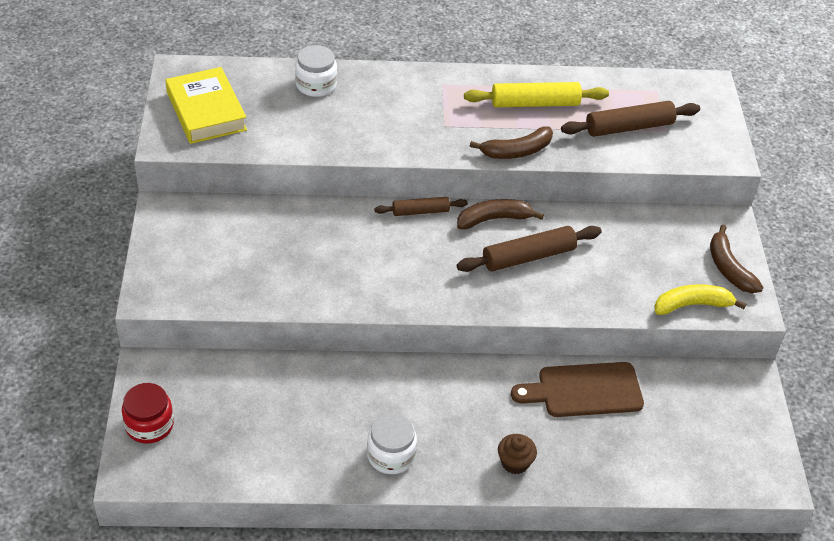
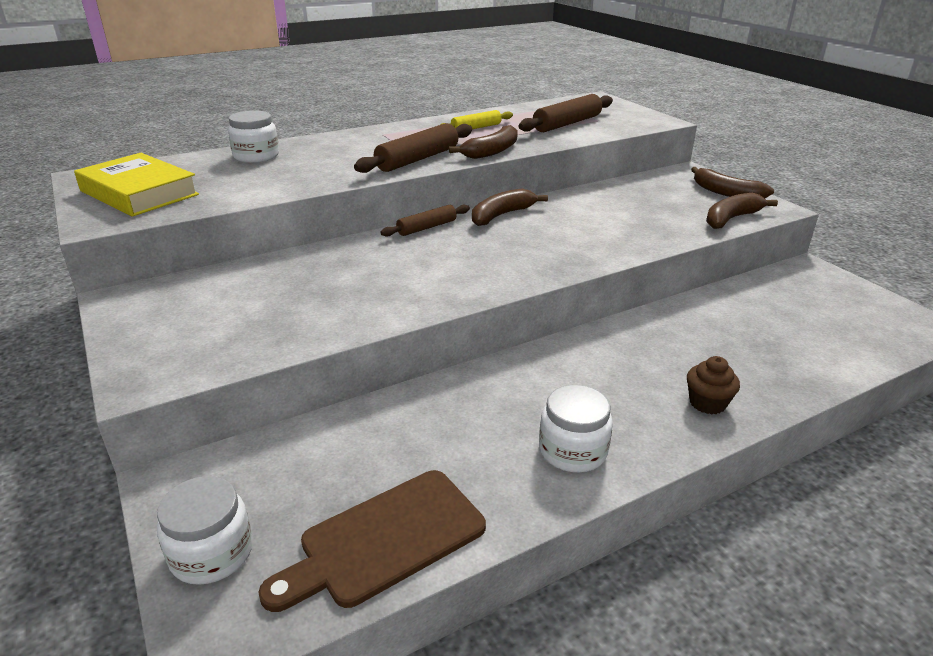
camera: 25 degrees left, 15 degrees down
(149, 425) = (212, 553): red jar -> white jar
(528, 256) = (560, 228): brown rolling pin -> brown rolling pin (417, 159)
(535, 103) = (476, 128): yellow rolling pin -> yellow rolling pin, size x0.62
(584, 390) = (697, 321): brown cutting board -> brown cutting board (385, 540)
(692, 305) = (731, 219): yellow banana -> brown banana

